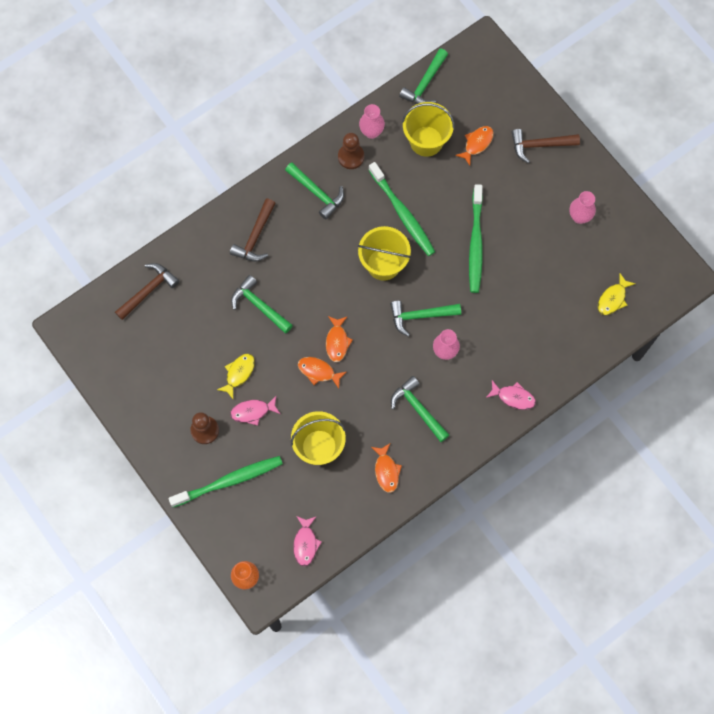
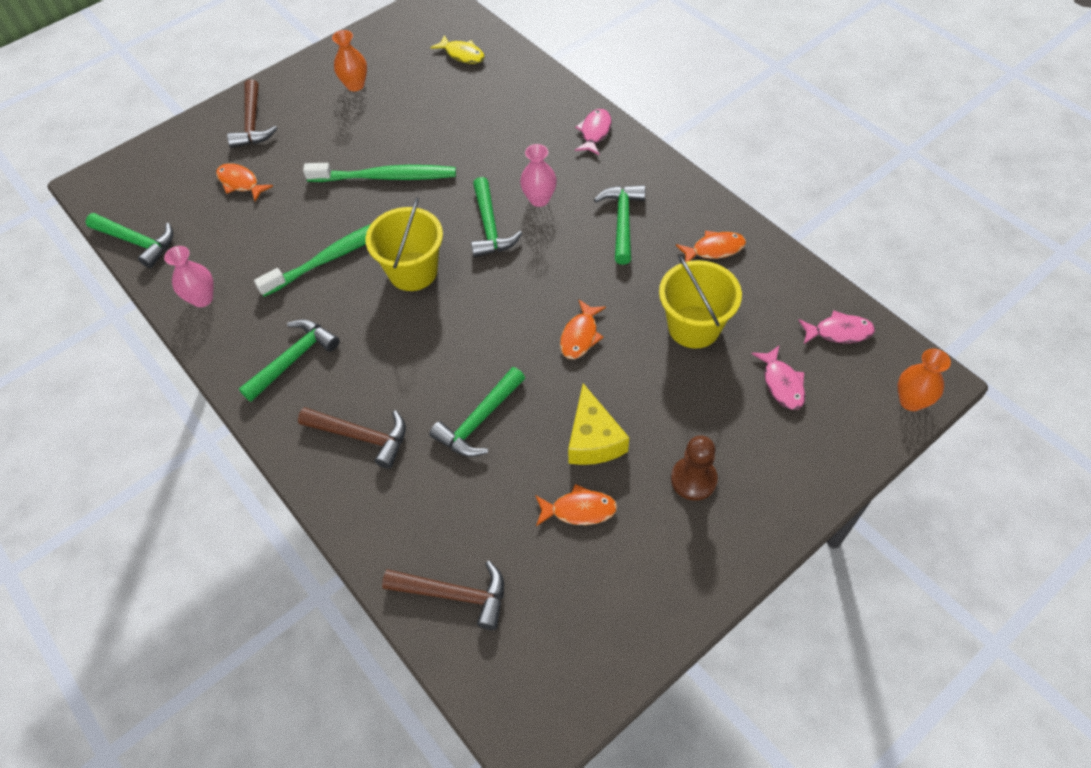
camera: 90 degrees left, 15 degrees down
(148, 291) = (454, 594): brown hammer -> brown hammer turned 150 degrees clockwise
(229, 481) = (768, 436): green toothbrush -> none
(239, 373) = (593, 439): yellow fish -> yellow cheese
(253, 411) = (653, 415): pink fish -> pink fish (781, 383)
(337, 342) = (532, 317): orange fish -> orange fish (579, 510)
(351, 157) = (239, 321): brown pawn -> none
(418, 409) = (622, 221): green hammer -> green hammer turned 135 degrees clockwise
(426, 141) = (227, 236): yellow bucket -> none
(579, 217) = (355, 85): pink vase -> orange vase

